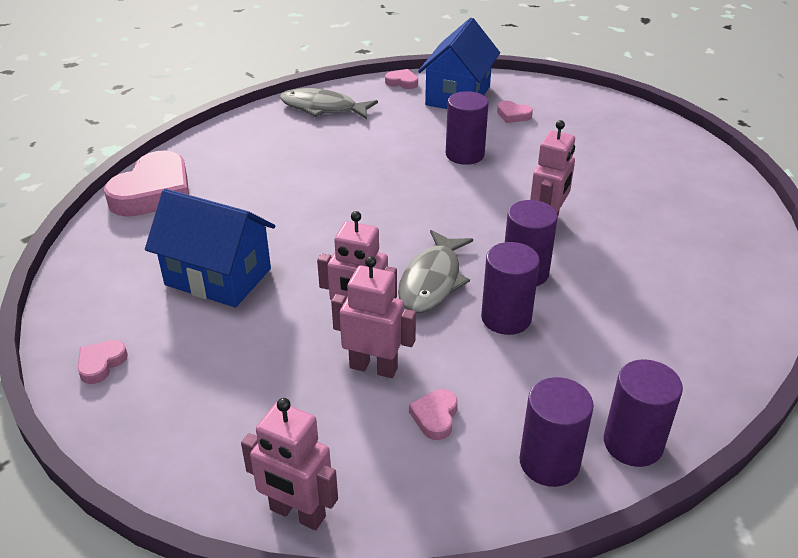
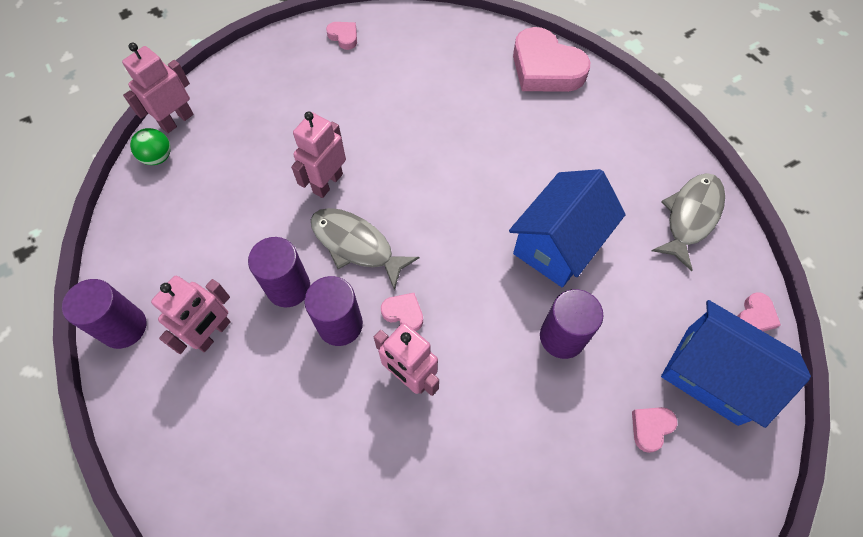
camera: 105 degrees right, 25 degrees up
(218, 277) = (414, 102): blue house -> blue house (558, 244)
(373, 367) = (275, 182): pink robot -> pink robot (213, 334)
(374, 510) = (158, 157): none -> green ball
(435, 417) = (211, 208): pink heart -> pink heart (403, 313)
(549, 462) = (139, 265): purple cylinder -> none

